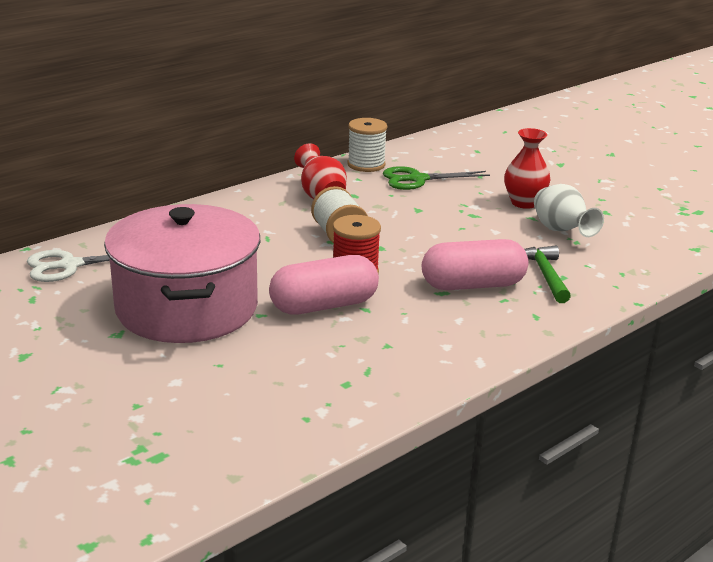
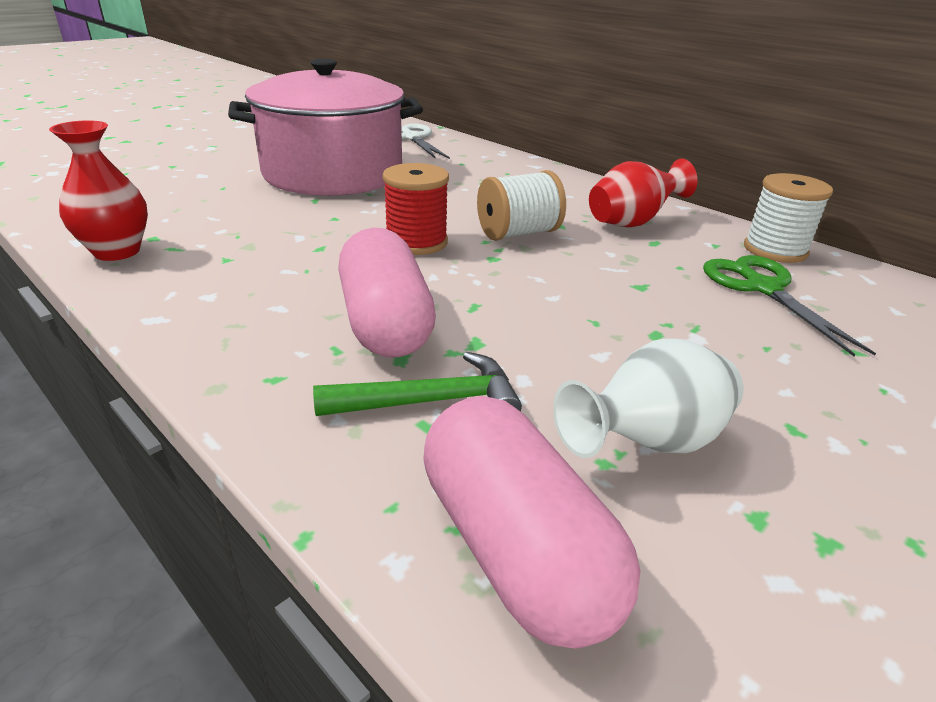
camera: 85 degrees right, 5 degrees up
(324, 305) = (330, 226): pink capsule -> pink capsule (515, 548)
(524, 203) = (762, 398): red vase -> red vase (117, 251)

